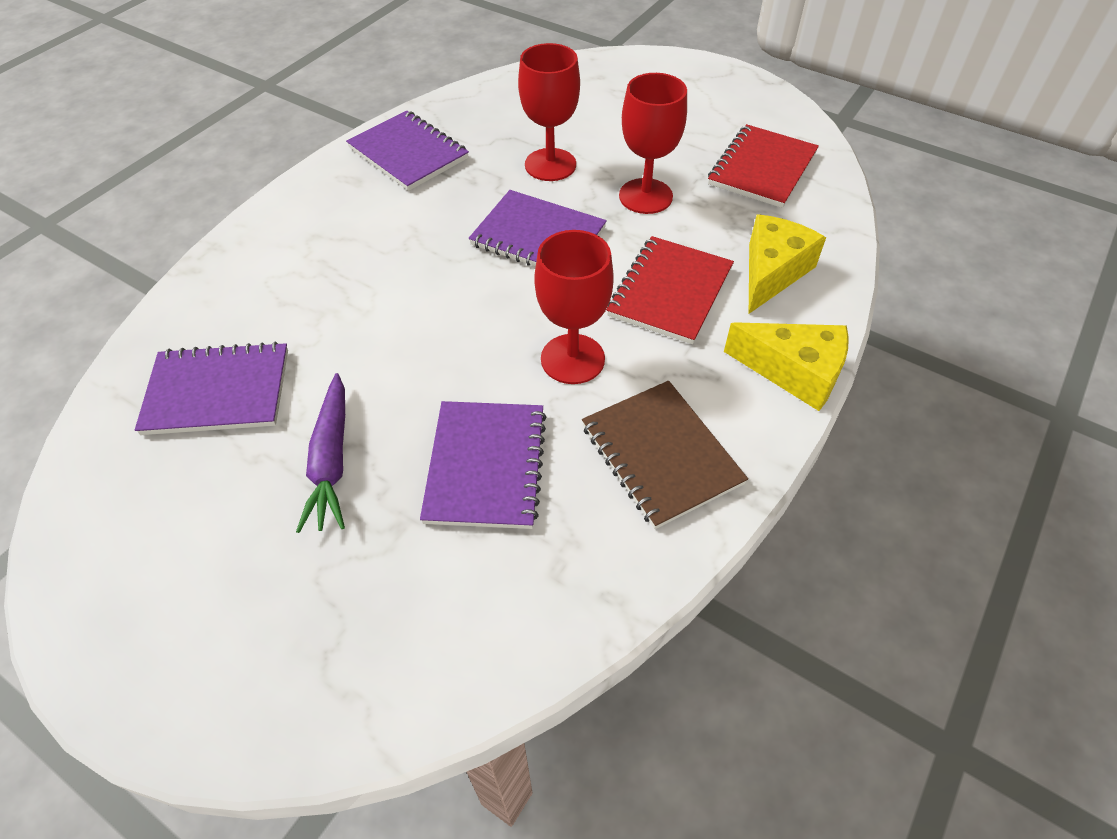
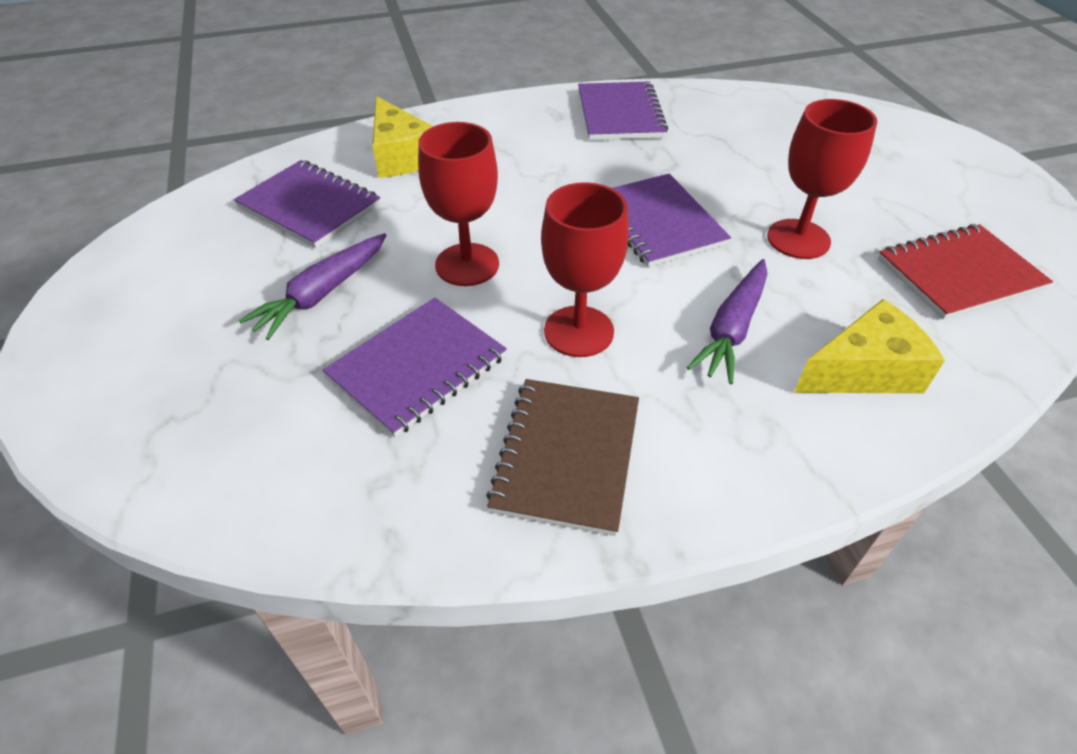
camera: 40 degrees right, 5 degrees down
(550, 165) = (733, 173): red goblet -> red goblet (467, 265)
(670, 292) = (732, 329): red notebook -> purple carrot
(794, 372) = (785, 474): yellow cheese -> yellow cheese (401, 156)

